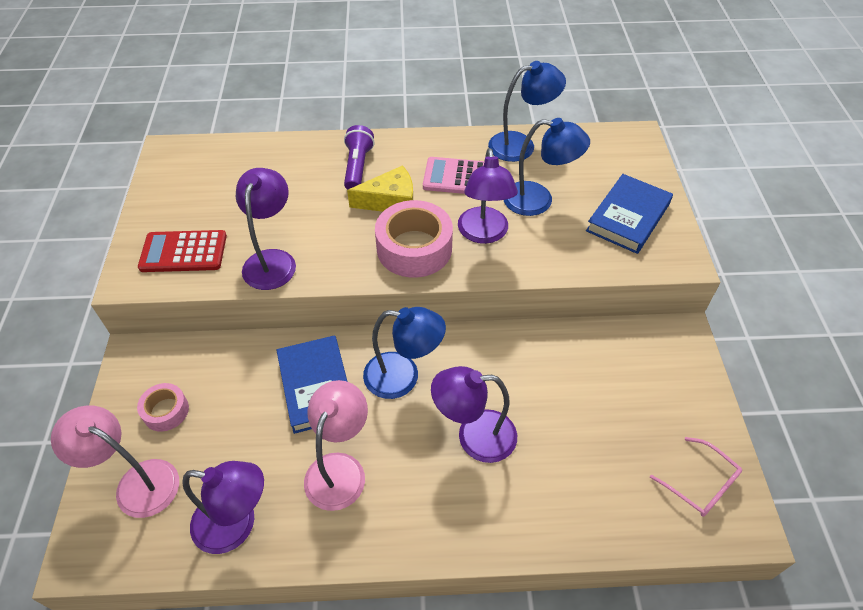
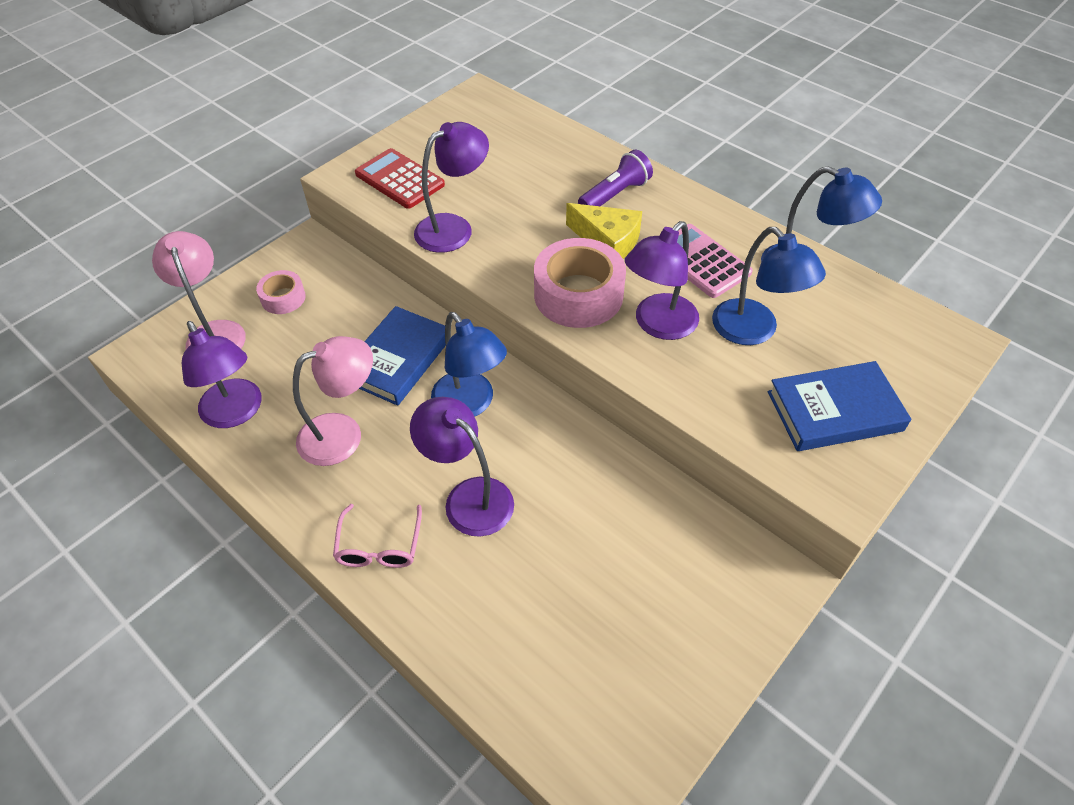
camera: 45 degrees right, 0 degrees up
(701, 485) = (619, 721): pink glasses -> pink glasses (379, 547)

